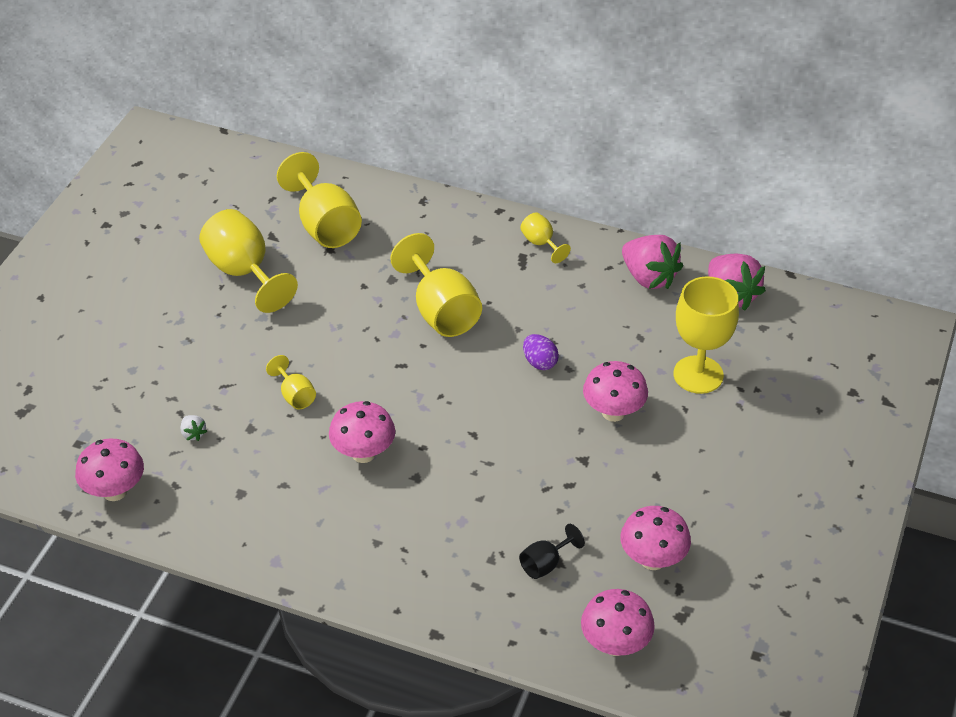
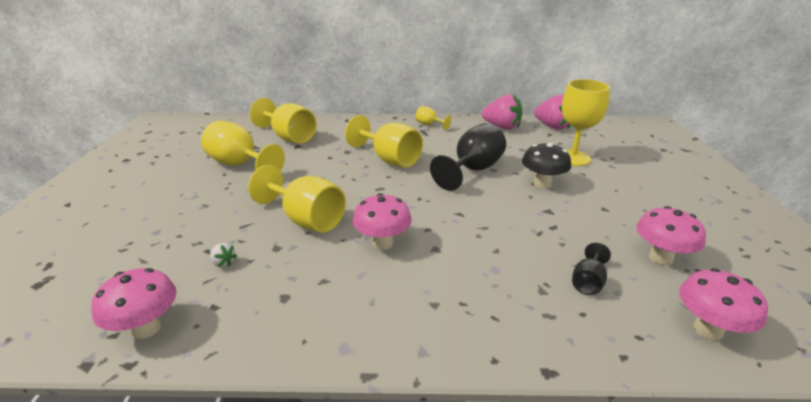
camera: 20 degrees left, 15 degrees down
(295, 395) = (306, 220): yellow goblet -> yellow goblet, size x1.99
(539, 362) = (472, 170): purple egg -> black goblet
(613, 412) = (542, 183): pink mushroom -> black mushroom

